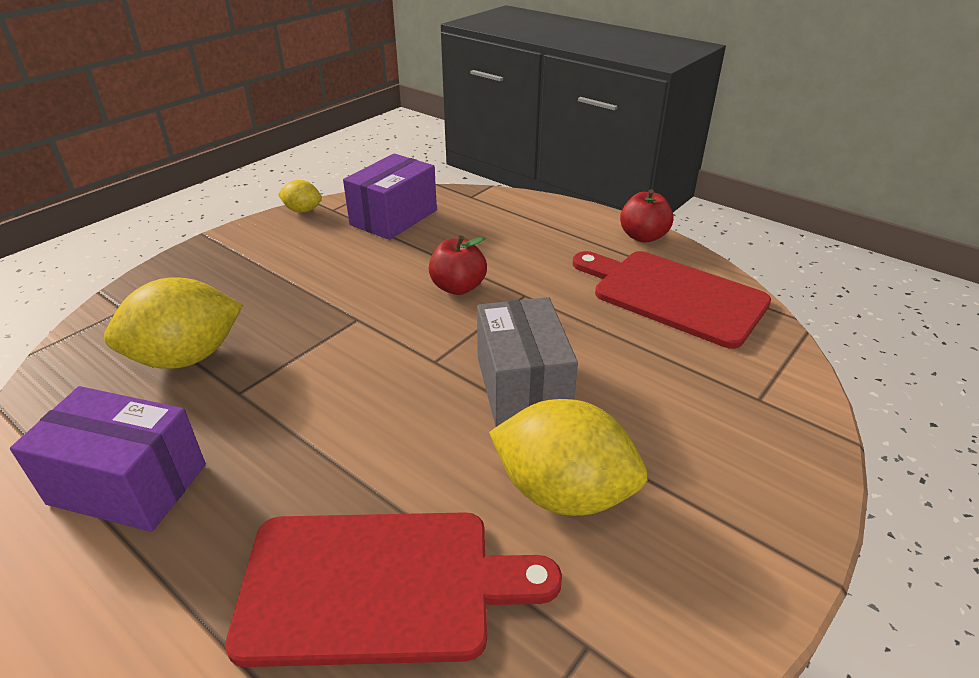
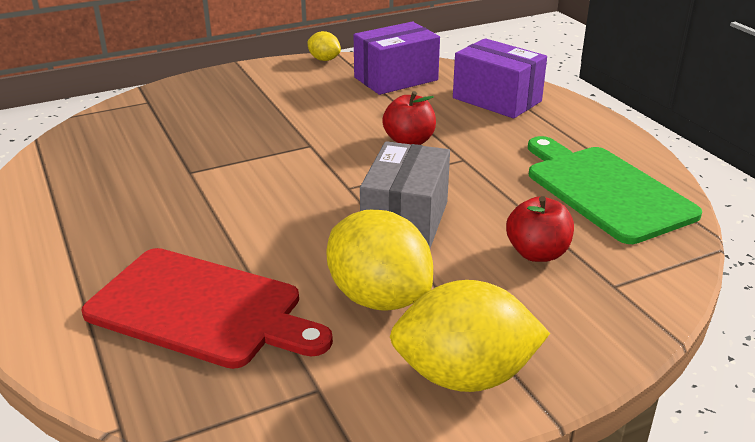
camera: 25 degrees right, 5 degrees down
(128, 484) = (84, 206): purple box -> purple box (497, 100)
(186, 357) = (169, 141): yellow lemon -> yellow lemon (464, 376)
(643, 237) = (619, 138): red apple -> red apple (537, 253)
(673, 295) = (605, 190): red cutting board -> green cutting board

